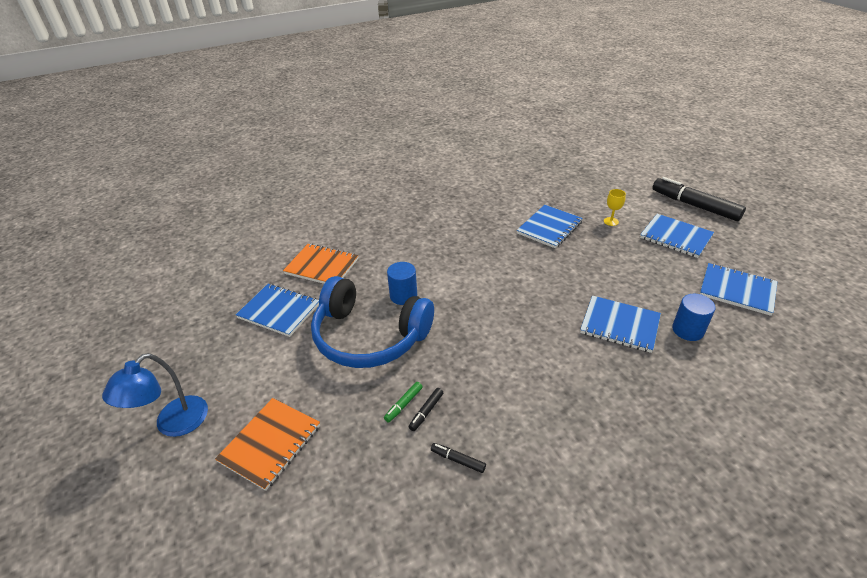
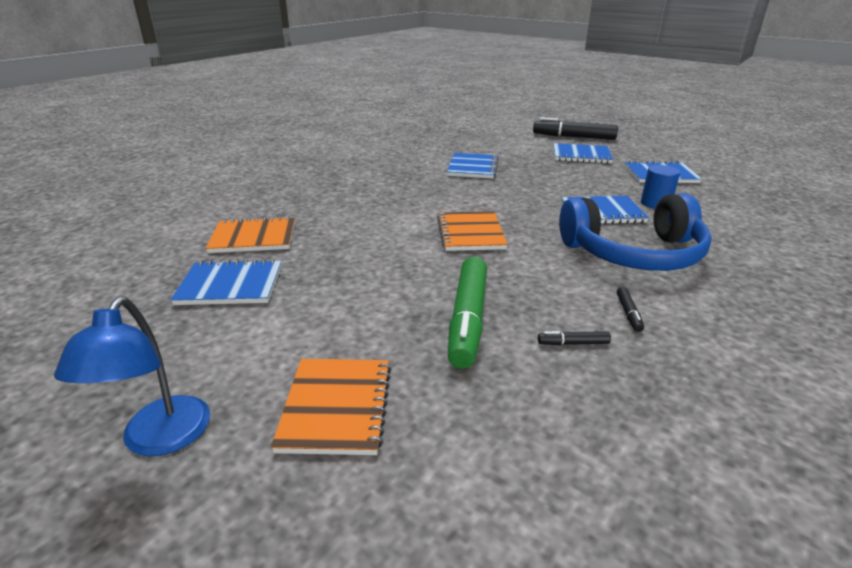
camera: 30 degrees left, 10 degrees down
(369, 336) = (370, 277): blue headphones -> blue headphones (633, 253)
(403, 296) = (377, 239): blue cylinder -> none
(404, 404) = (468, 319): green marker -> green marker, size x2.43
(426, 411) = (498, 317): black marker -> black marker (628, 313)
(479, 313) = (470, 233): none -> orange notebook
(611, 221) = (520, 155): yellow goblet -> none

